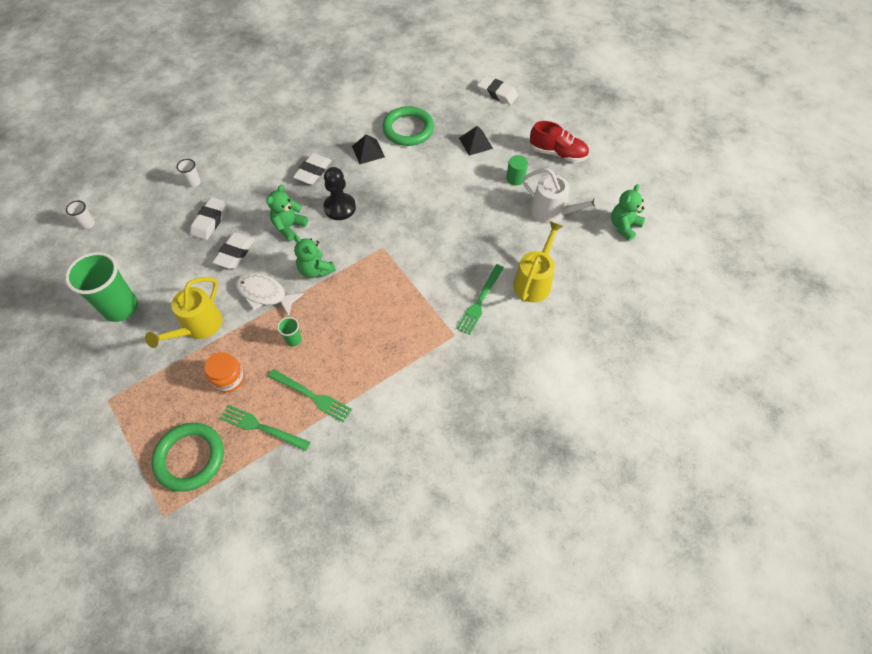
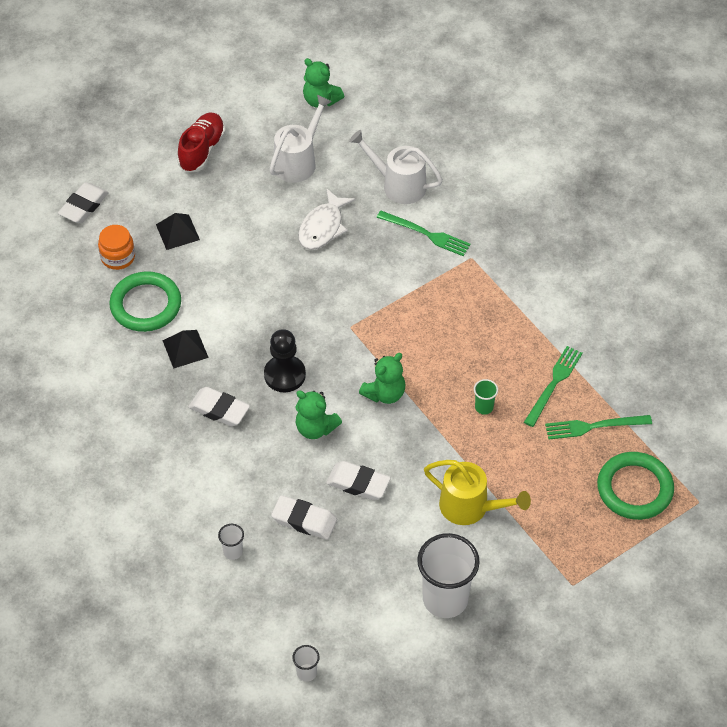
camera: 90 degrees left, 5 degrees down
(121, 308) = (445, 599): green cup -> white cup
(228, 378) = (537, 466): orange jar -> orange jar (118, 257)
(262, 427) = (594, 426): green fork -> green fork turned 60 degrees clockwise
(265, 294) = (421, 443): white fish -> white fish (323, 227)
(515, 178) = (242, 194): green cylinder -> none
(534, 281) = (398, 185): yellow watering can -> white watering can

